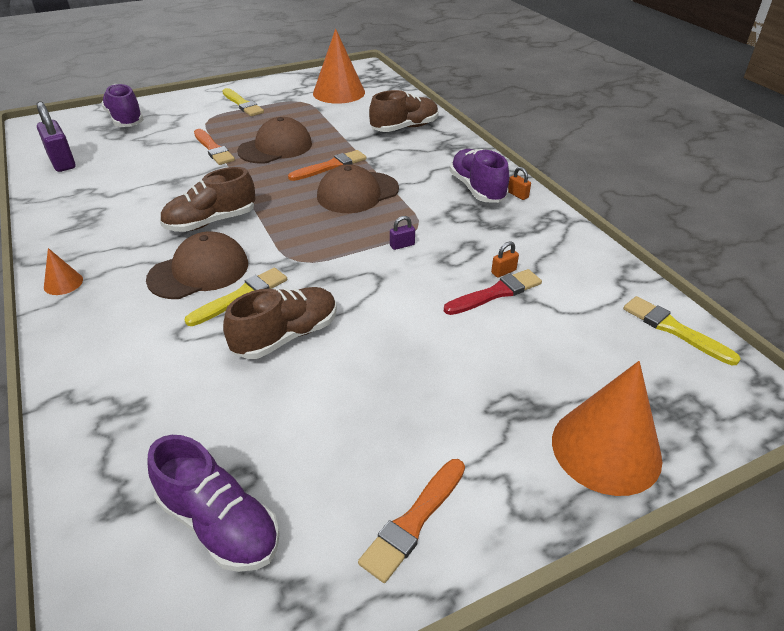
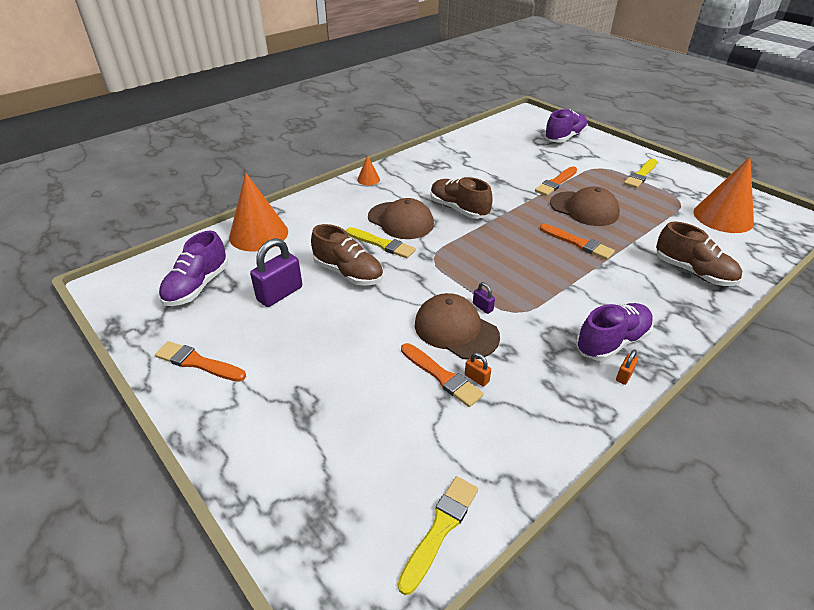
camera: 75 degrees right, 0 degrees up
(62, 162) = (490, 136): purple padlock -> purple padlock (280, 294)
(357, 193) = (546, 267): brown cap -> brown cap (456, 330)
(496, 293) = (442, 376): red brush -> orange brush
(606, 449) = (266, 466): orange cone -> orange cone (258, 234)

